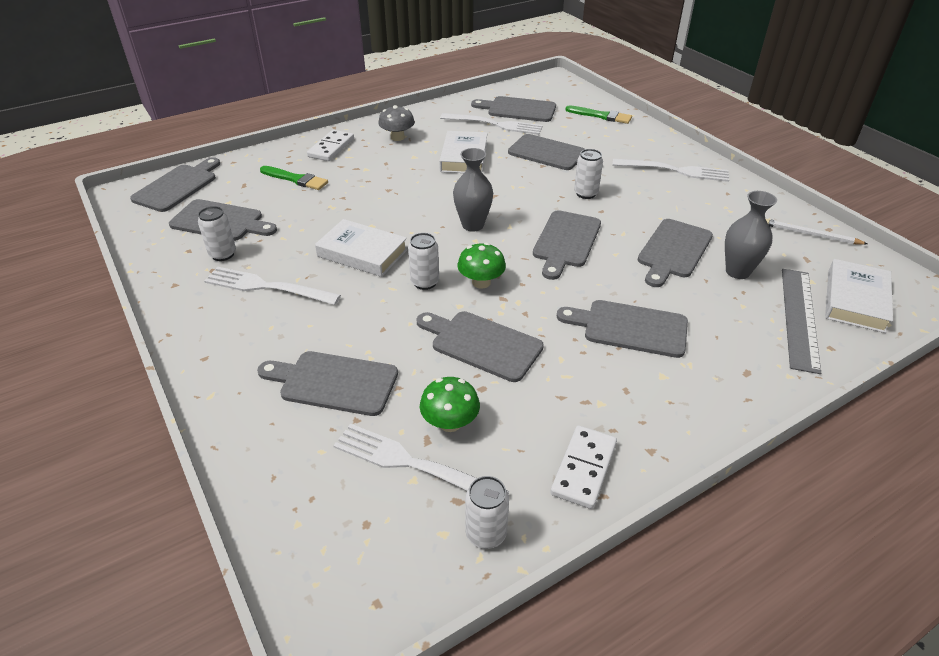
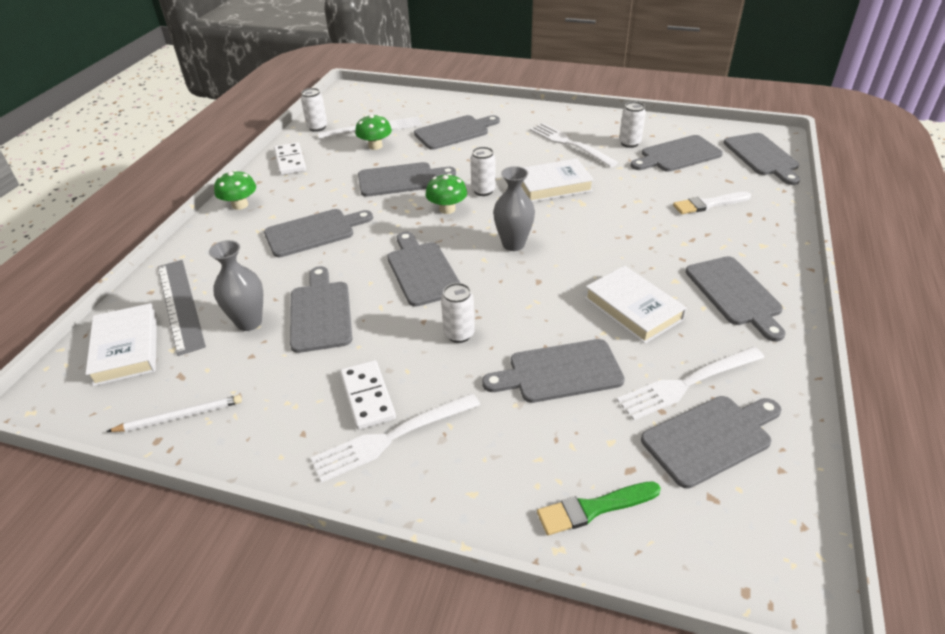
camera: 140 degrees right, 0 degrees up
(266, 287) = (569, 144): white fork -> white fork turned 105 degrees counterclockwise
(296, 179) = (709, 204): green brush -> white brush
(331, 148) = (756, 245): white domino -> white domino (368, 396)
(397, 137) = (735, 294): grey mushroom -> grey cutting board
(695, 418) = (240, 205): none -> green mushroom

